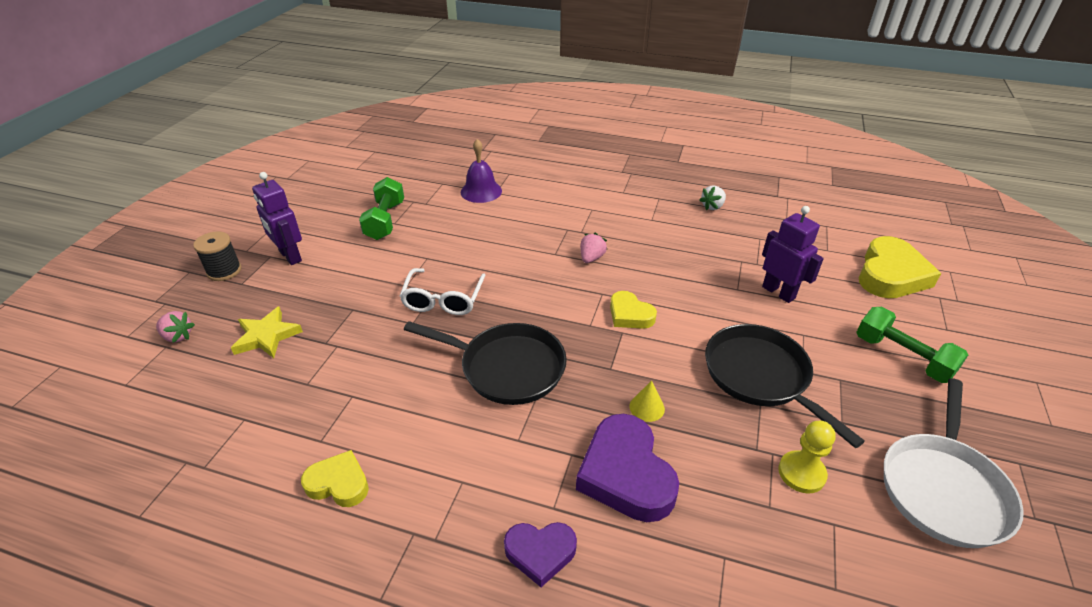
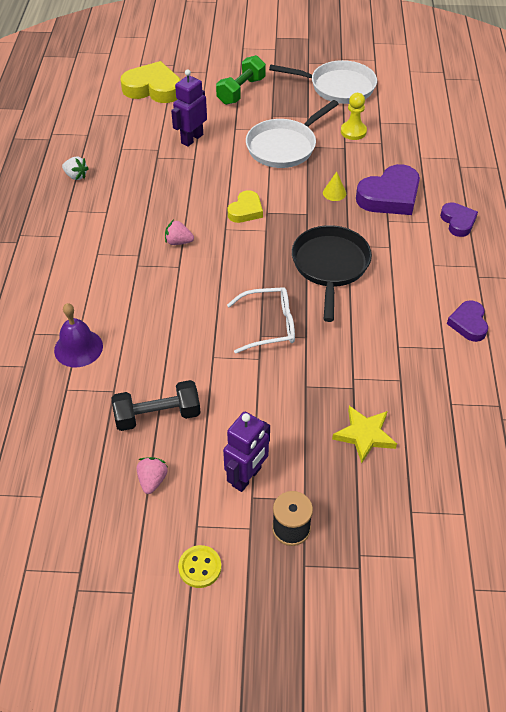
camera: 105 degrees left, 10 degrees up
(178, 336) = (395, 509): pink strawberry -> pink strawberry (152, 480)
(240, 223) = (200, 567): none -> yellow button
(339, 483) = (468, 323): yellow heart -> purple heart
(385, 221) = (157, 415): green dumbbell -> black dumbbell
(760, 377) = (284, 146): black pan -> white pan

